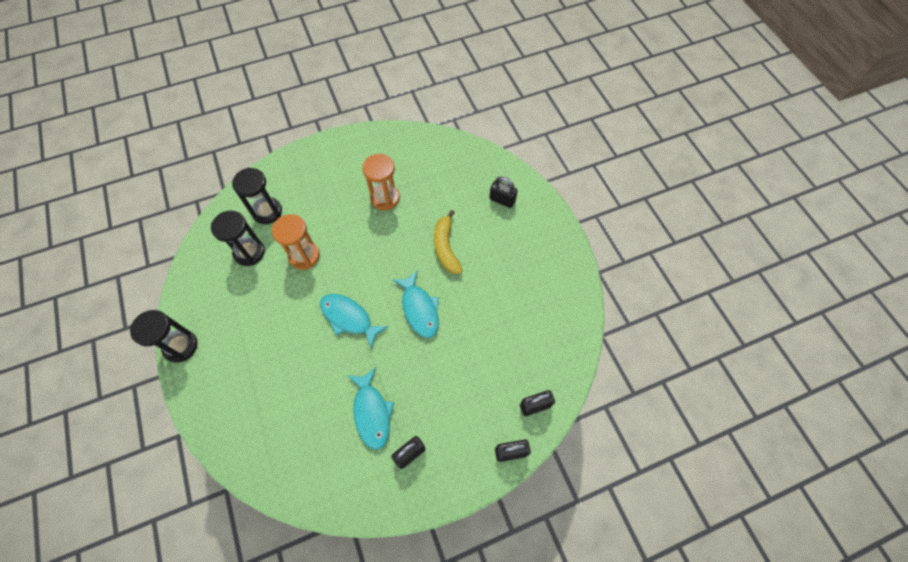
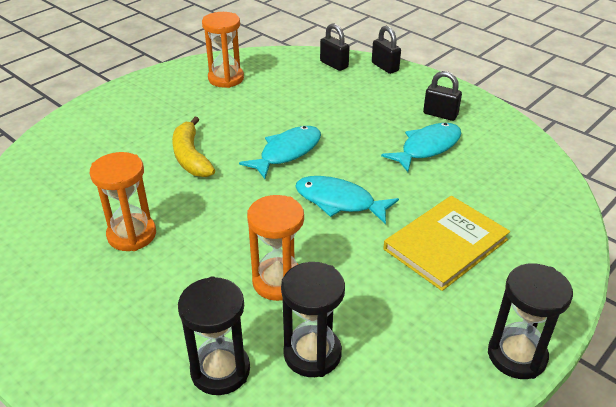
camera: 115 degrees left, 25 degrees down
(273, 361) = (445, 244): none -> yellow book
(349, 318) = (339, 201): turquoise fish -> turquoise fish turned 105 degrees clockwise
(446, 247) = (191, 157): yellow banana -> yellow banana turned 105 degrees clockwise
(502, 200) = (96, 134): black padlock -> none
(546, 304) = (226, 78): none -> orange hourglass

